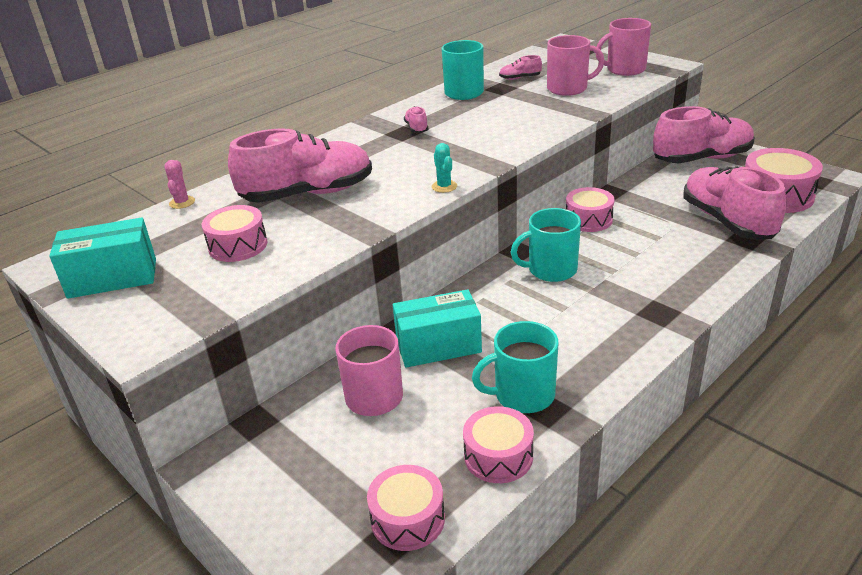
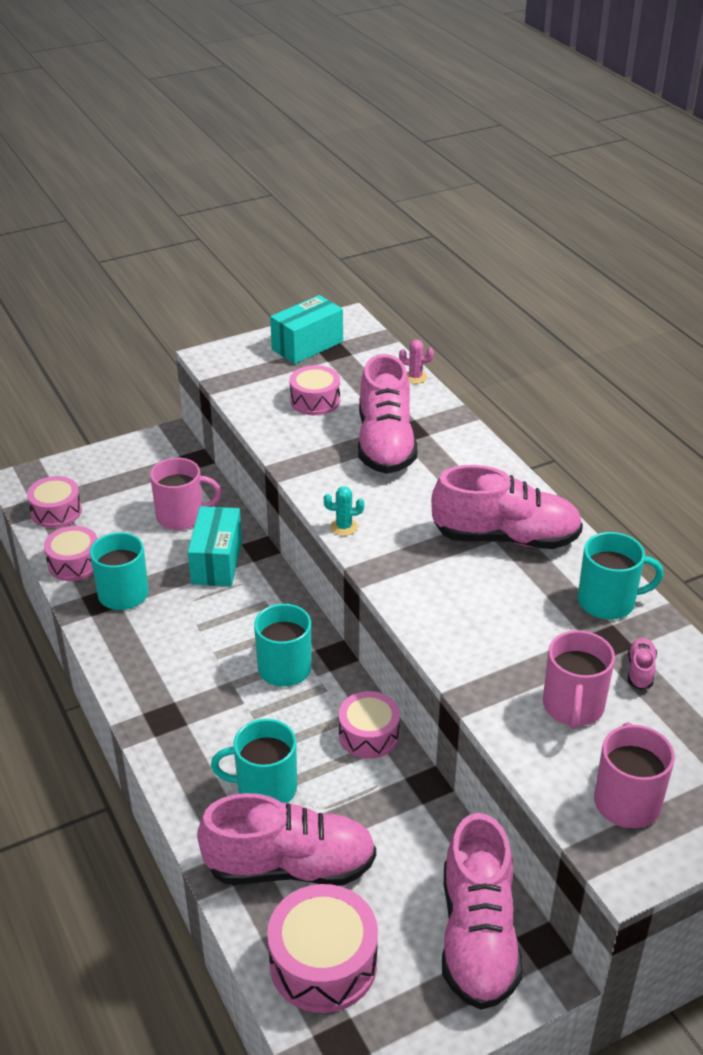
camera: 105 degrees right, 5 degrees up
(113, 278) = (307, 345): turquoise box -> turquoise box turned 45 degrees clockwise
(416, 128) = (505, 538): pink shoe -> pink shoe, size x2.49
(677, 247) = (265, 788): none -> turquoise mug

